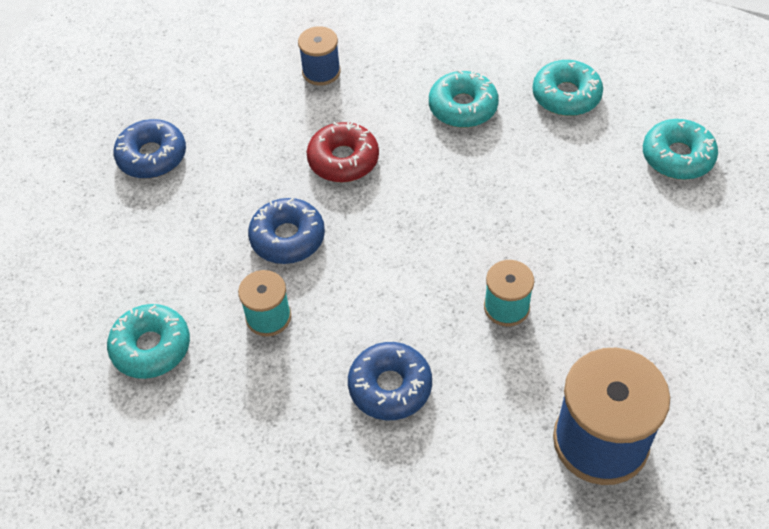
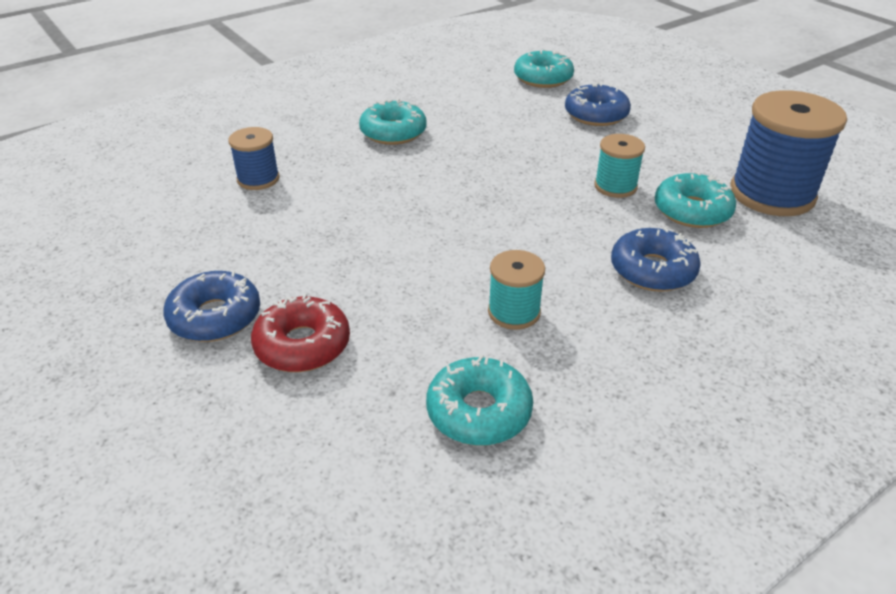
camera: 60 degrees left, 15 degrees down
(287, 238) = (430, 266): blue donut -> blue donut (596, 114)
(343, 160) = (375, 204): red donut -> red donut (302, 345)
(566, 96) = (438, 92): turquoise donut -> turquoise donut (692, 211)

